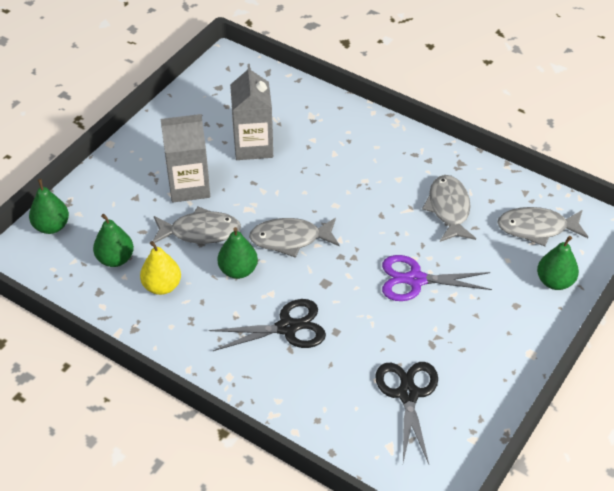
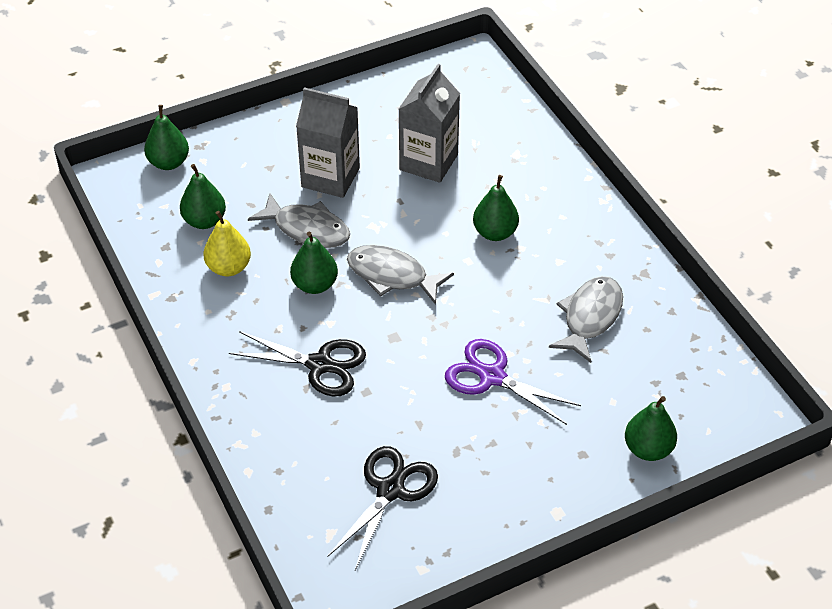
camera: 30 degrees right, 0 degrees up
(339, 177) = (495, 233): none -> green pear
(537, 228) = (675, 382): grey fish -> none

